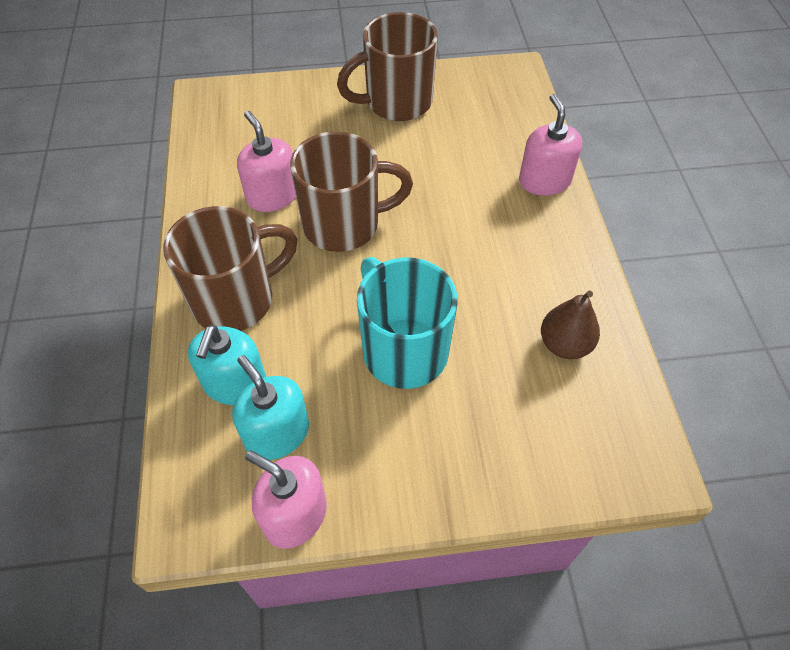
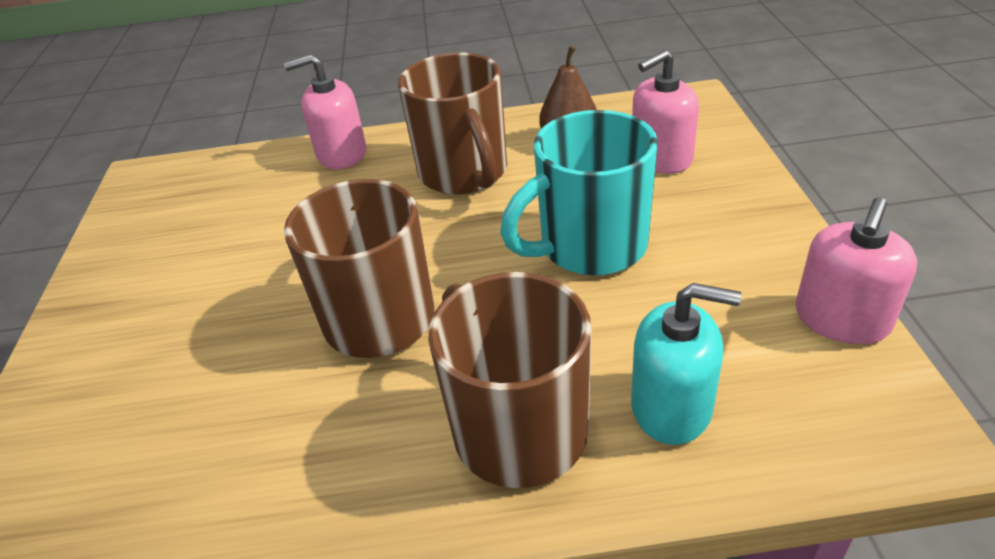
camera: 85 degrees left, 15 degrees down
(272, 196) = (297, 409): pink soap dispenser -> pink soap dispenser (661, 158)
(277, 433) = (738, 349): turquoise soap dispenser -> none
(396, 102) = (142, 280): brown mug -> brown mug (464, 173)

